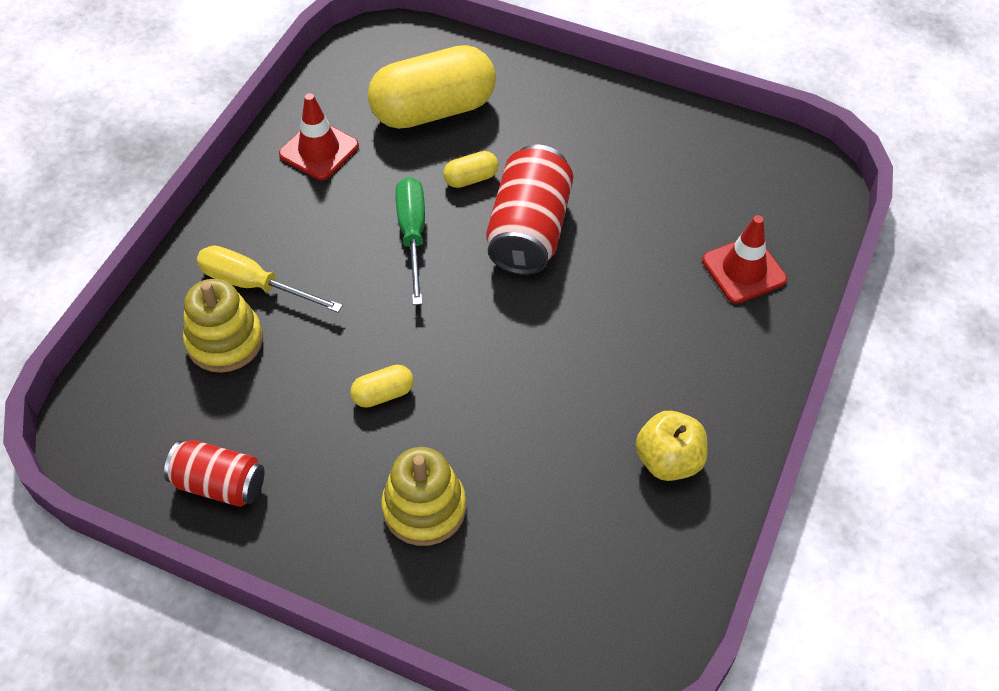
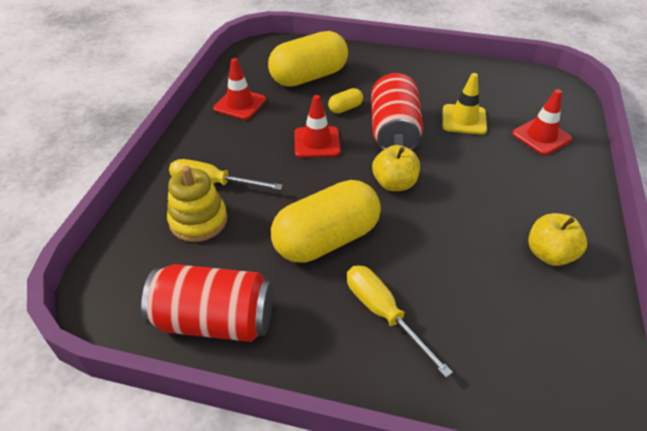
camera: 10 degrees left, 10 degrees down
(220, 484) = (215, 320): red can -> red can, size x1.58
(383, 394) = (326, 239): yellow capsule -> yellow capsule, size x2.37
(412, 235) = (317, 142): green screwdriver -> red traffic cone
(424, 508) = (383, 313): yellow stacking toy -> yellow screwdriver
(500, 320) = (394, 183): none -> yellow apple
(640, 223) = (464, 119): none -> yellow traffic cone

